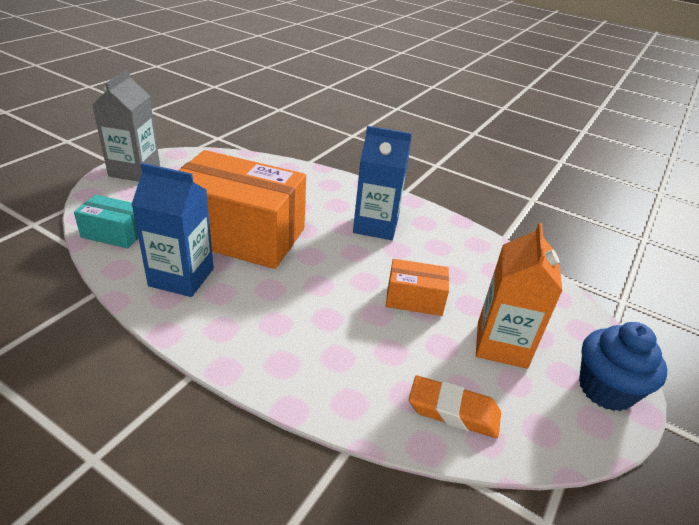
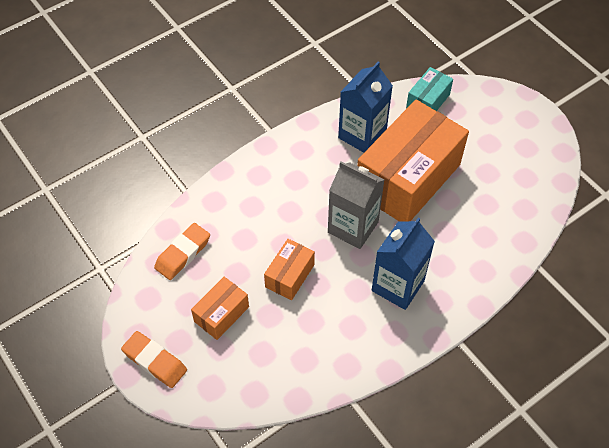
camera: 115 degrees right, 20 degrees up
(134, 171) = (529, 119): grey carton -> grey carton (353, 227)
(501, 344) = (221, 314): orange carton -> orange box
(605, 389) = (155, 361): blue cupcake -> orange eraser

